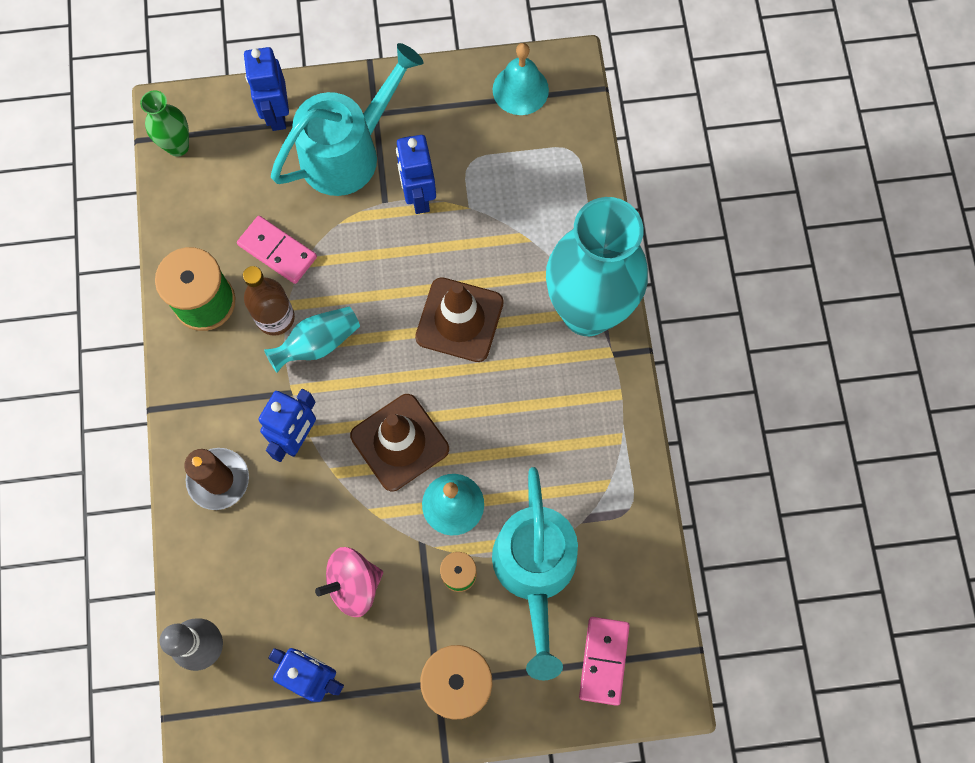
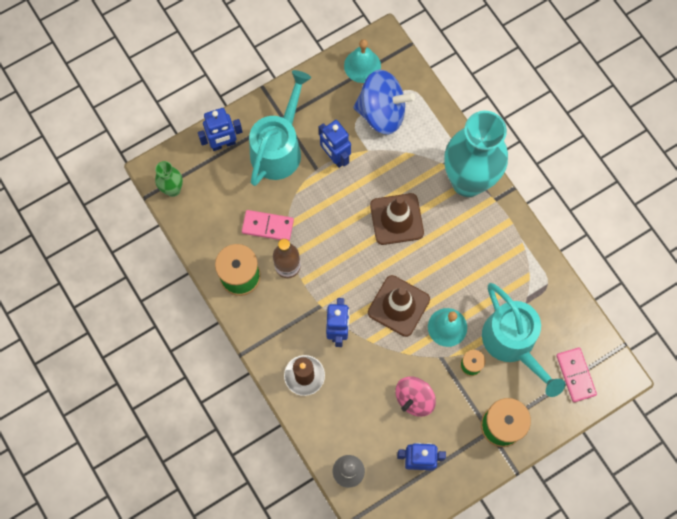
camera: 25 degrees left, 0 degrees up
(277, 114) = (223, 144): blue robot -> blue robot turned 75 degrees counterclockwise
(317, 343) = (320, 270): turquoise vase -> none
(515, 164) = (382, 112): none -> blue spinning top

